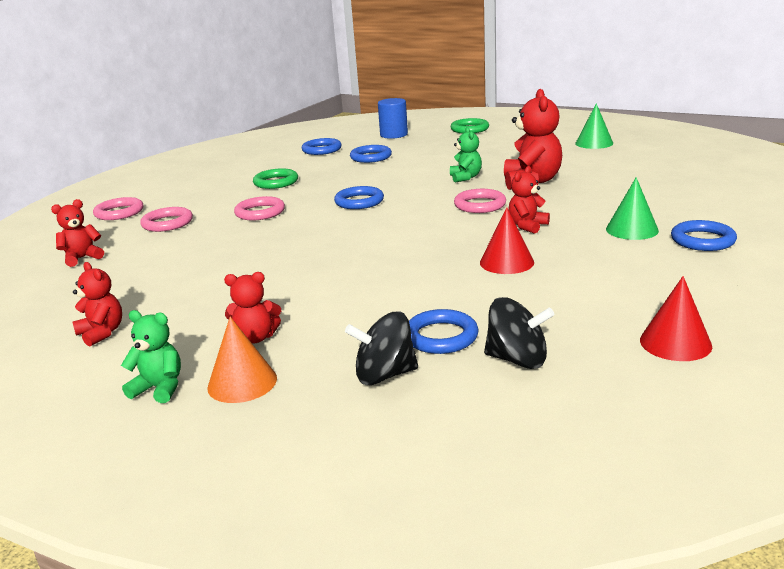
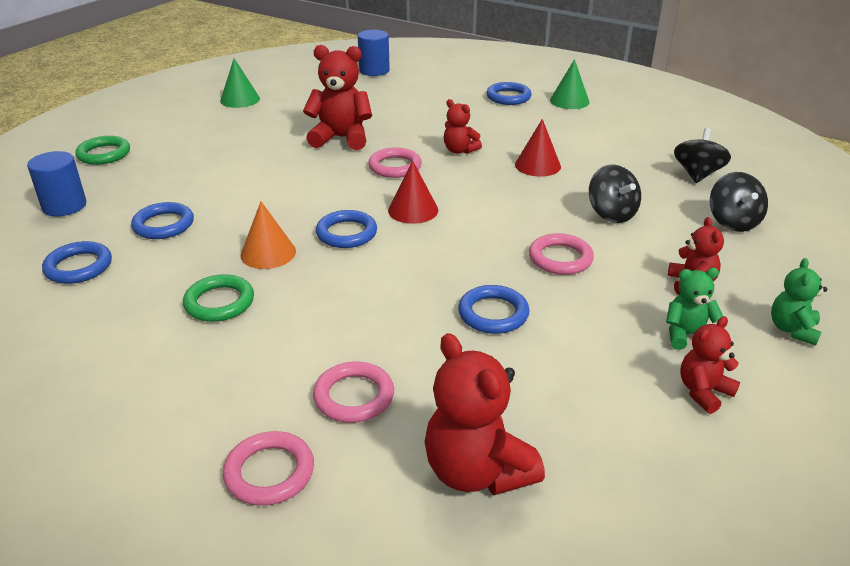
camera: 90 degrees left, 10 degrees up
(82, 258) = (477, 471): red teddy bear -> red teddy bear, size x1.75
(242, 382) = (766, 285): orange cone -> orange cone (268, 253)
(260, 212) = (348, 307): pink ring -> pink ring (560, 258)
(399, 300) = (611, 214): none -> black spinning top
(441, 337) = (671, 199): blue ring -> blue ring (493, 314)
(465, 177) = (302, 168): green teddy bear -> green teddy bear (687, 335)
(632, 229) = (481, 115): green cone -> green cone (569, 101)
(675, 343) = (664, 127): red cone -> red cone (413, 210)
(720, 175) = (374, 71): none -> blue cylinder

